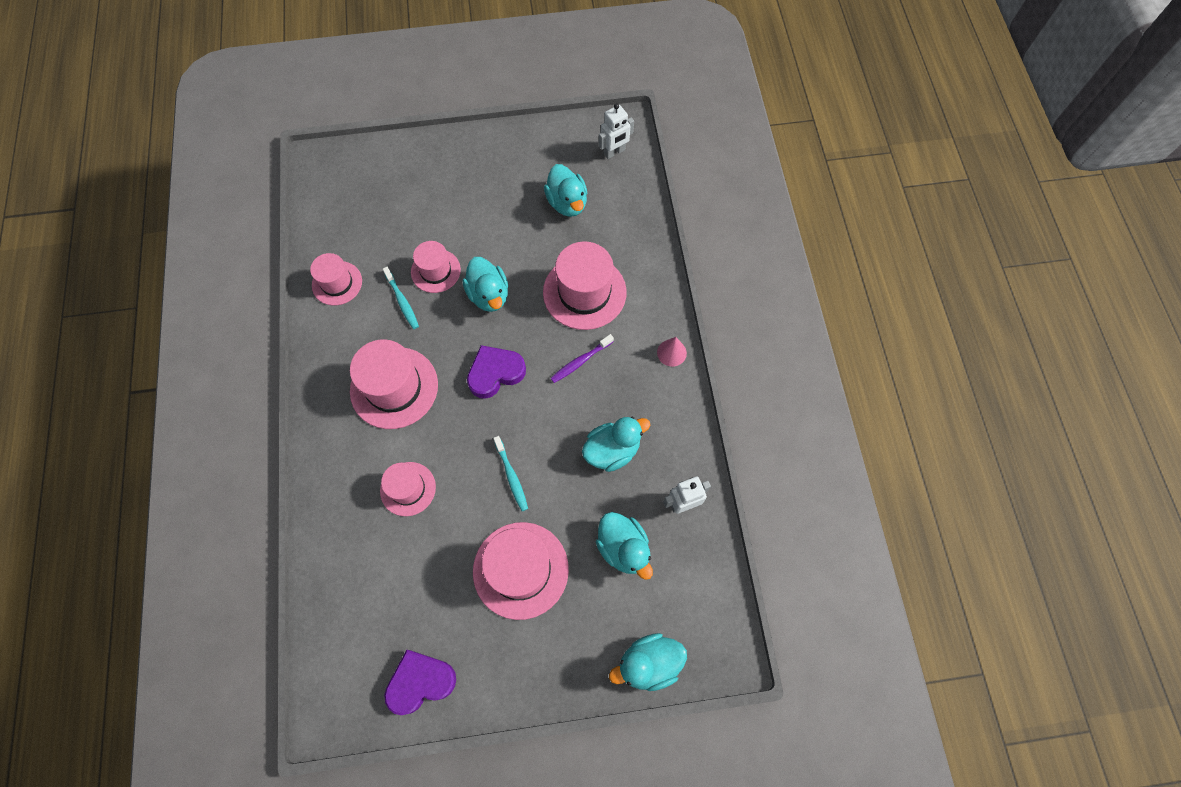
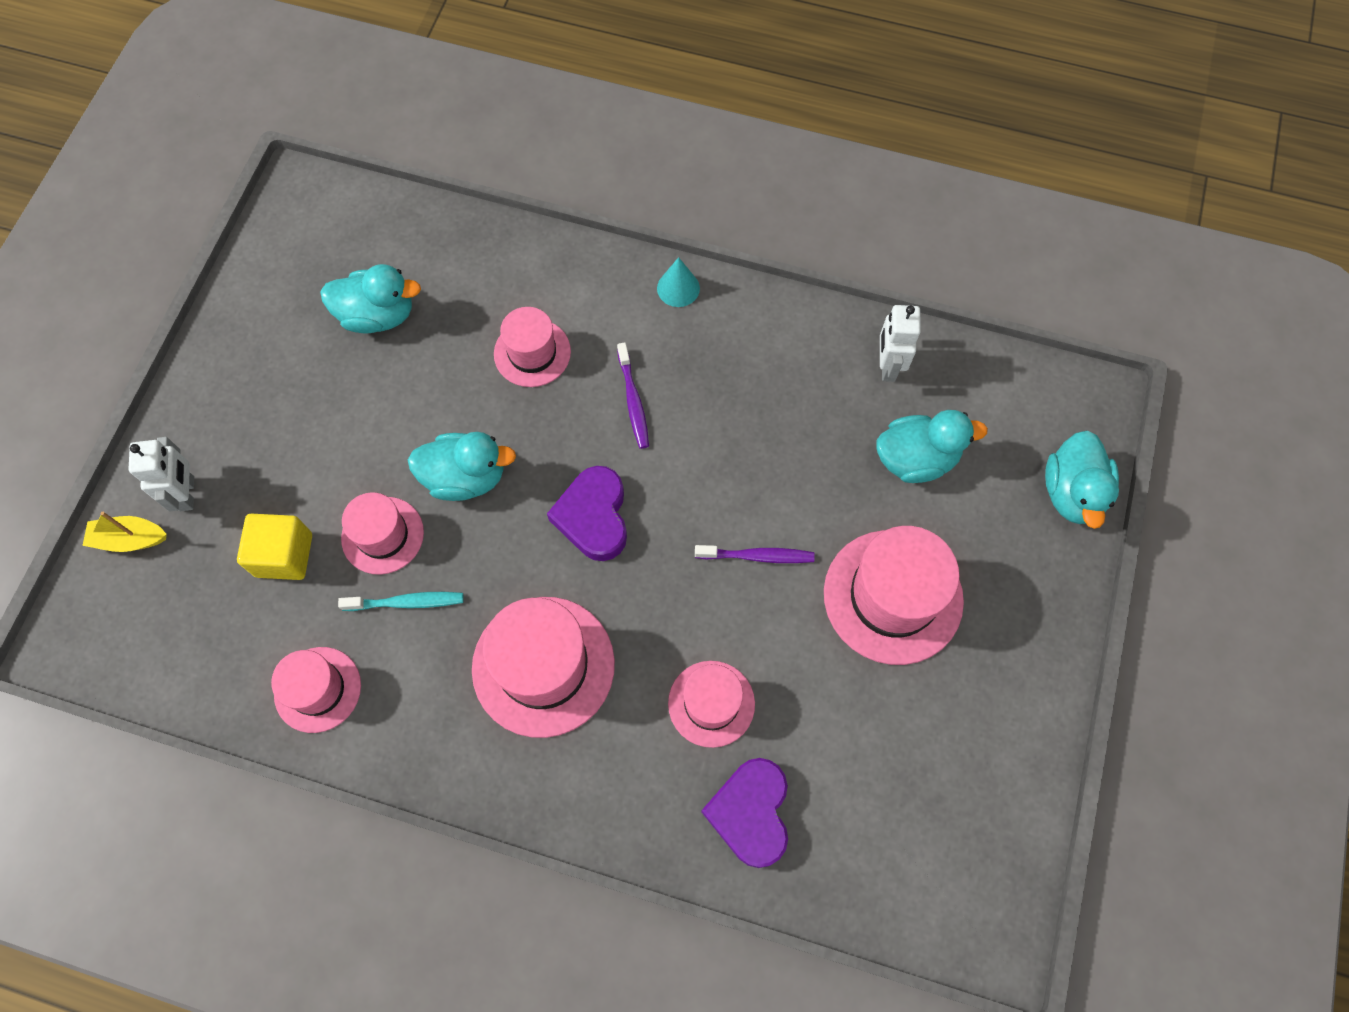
camera: 65 degrees left, 0 degrees up
(382, 158) = (130, 539): none -> yellow boat
(404, 230) = (284, 555): none -> yellow cube
(420, 682) = (993, 787): purple heart -> purple heart (750, 813)
(511, 476) = (757, 556): turquoise toothbrush -> purple toothbrush
(584, 292) = (532, 353): pink hat -> pink hat, size x0.60
(612, 450) = (779, 416): turquoise duck -> none
(614, 152) = (334, 222): white robot -> white robot (187, 493)
(671, 352) = (678, 288): pink cone -> turquoise cone

